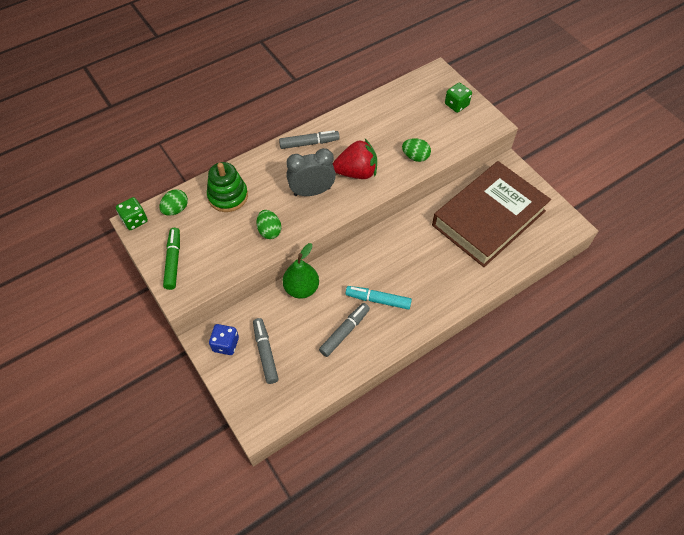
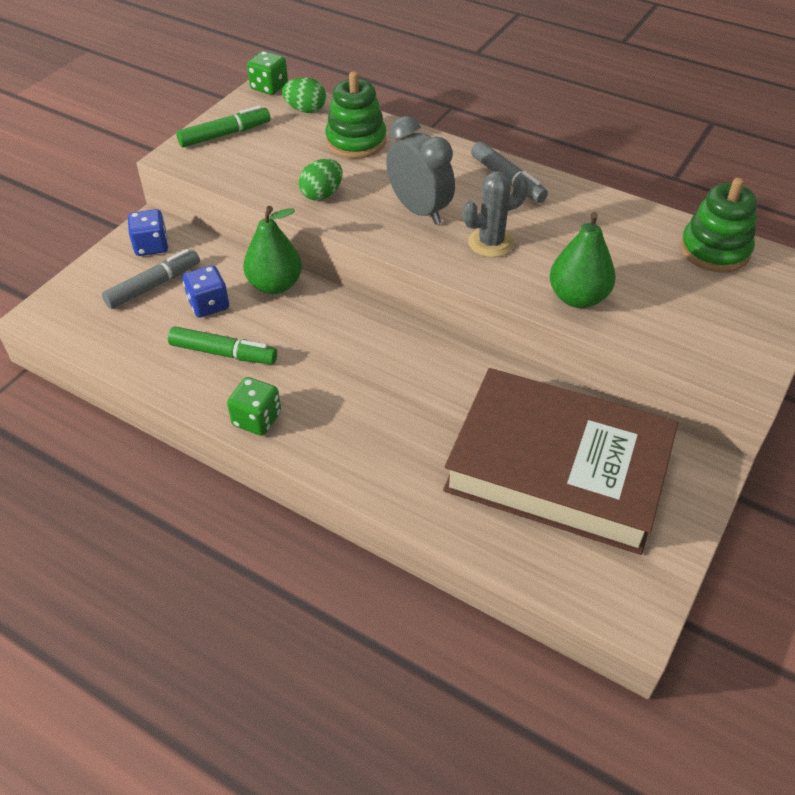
camera: 65 degrees right, 10 degrees down
(300, 328) = (209, 305): none -> blue dice
(344, 332) = (224, 353): grey marker -> green marker
(356, 172) = (491, 243): red strawberry -> grey cactus
(378, 300) = (299, 372): turquoise marker -> none
(409, 92) = (714, 250): none -> green stacking toy
(415, 157) = (578, 298): green egg -> green pear
(456, 105) = (745, 315): green dice -> green dice (257, 419)

